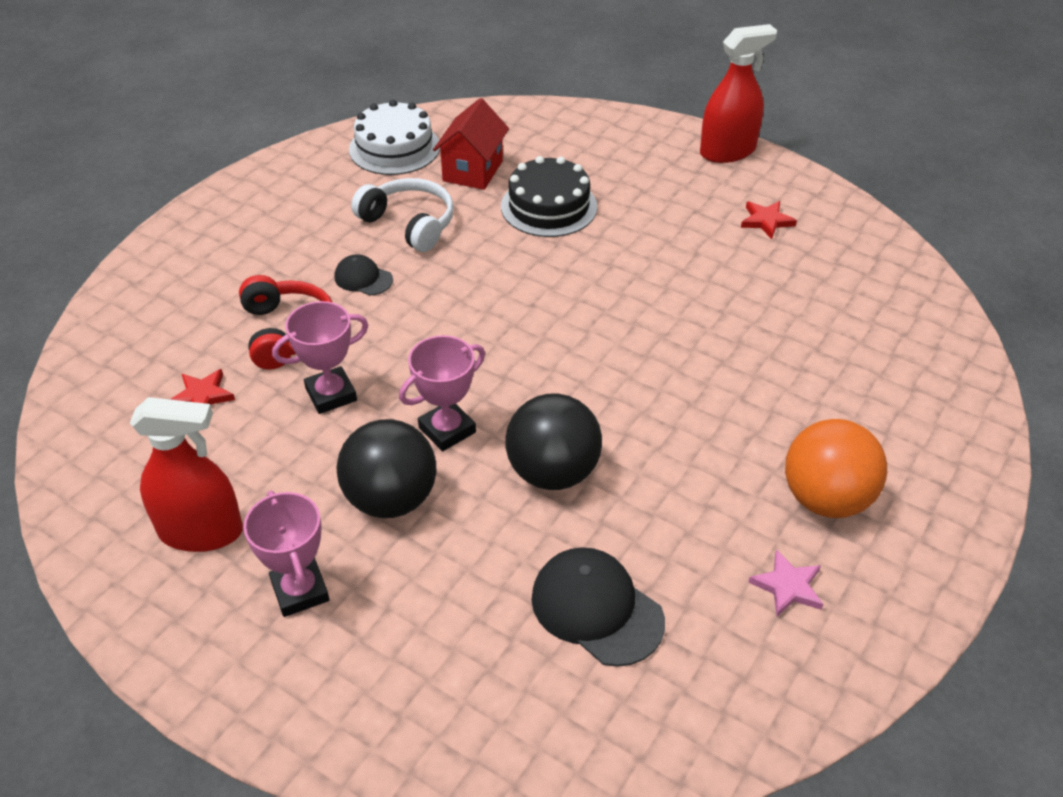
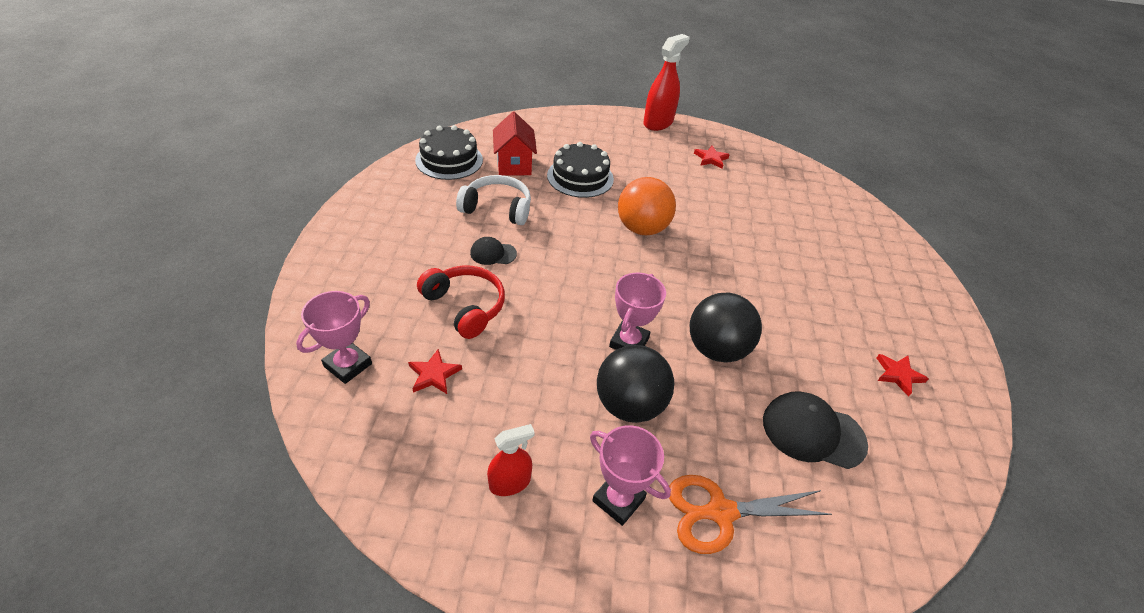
camera: 30 degrees left, 0 degrees up
(201, 531) = (510, 483): red spray bottle -> red spray bottle, size x0.60
(331, 394) = (531, 342): pink trophy -> pink trophy (348, 365)
(394, 148) = (449, 160): white cake -> black cake
(402, 647) = (720, 512): none -> orange scissors
(788, 586) = (898, 375): pink star -> red star
(826, 499) = (872, 314): orange ball -> orange ball (642, 228)

